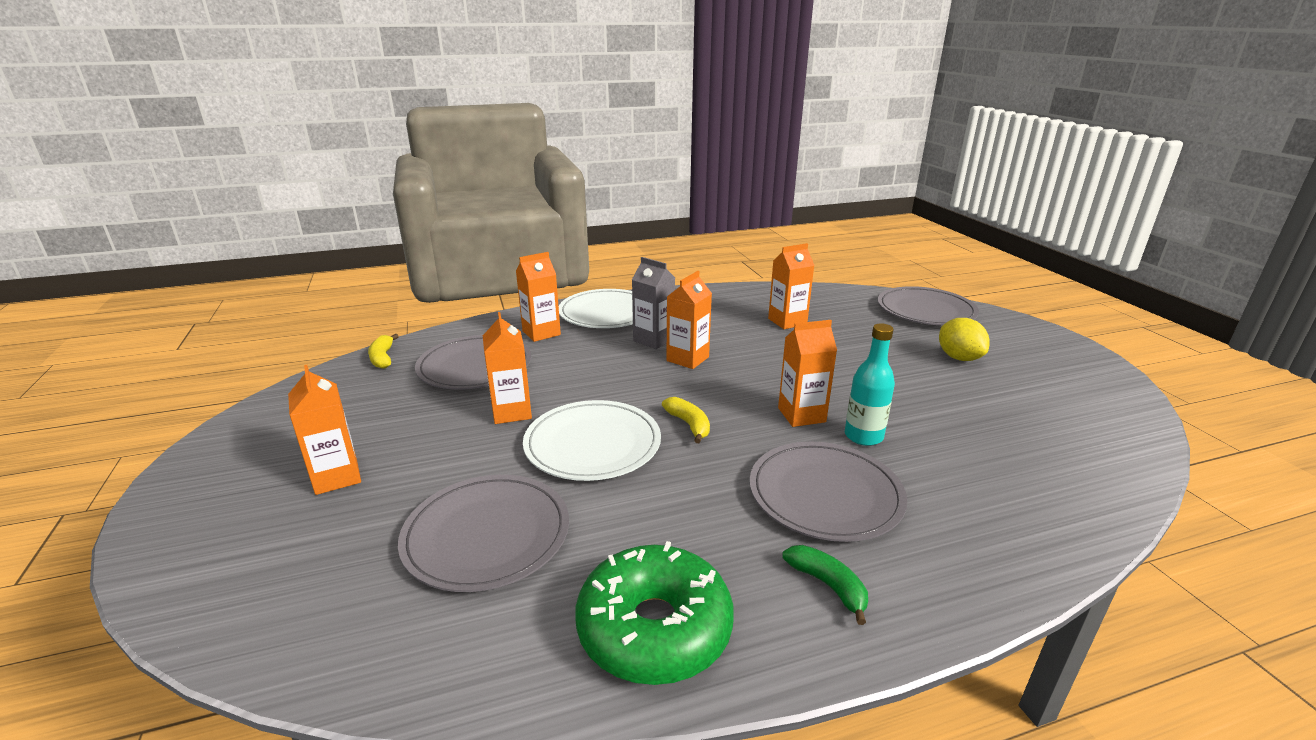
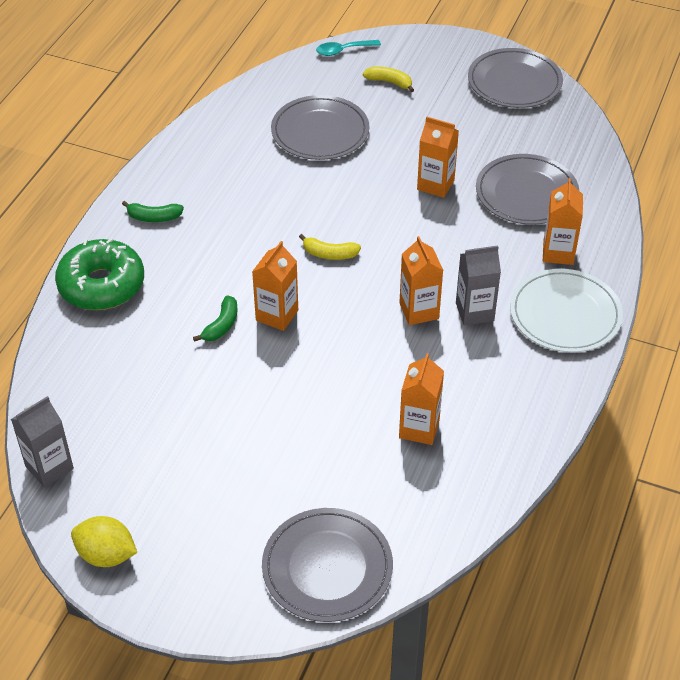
camera: 130 degrees right, 20 degrees up
(226, 628) = (343, 50): none -> turquoise spoon
(336, 477) = (433, 99): orange carton -> none
(383, 358) = (590, 154): yellow banana -> yellow banana (389, 82)
(592, 444) = (357, 201): white plate -> none
(654, 628) = (202, 153): green donut -> green donut (102, 285)
(825, 494) = (201, 264): grey plate -> grey plate (514, 82)
(863, 436) = (221, 325): turquoise bottle -> green banana
(958, 358) = (232, 487): yellow lemon -> yellow lemon (106, 555)
(1135, 437) = (49, 467): none -> grey carton

